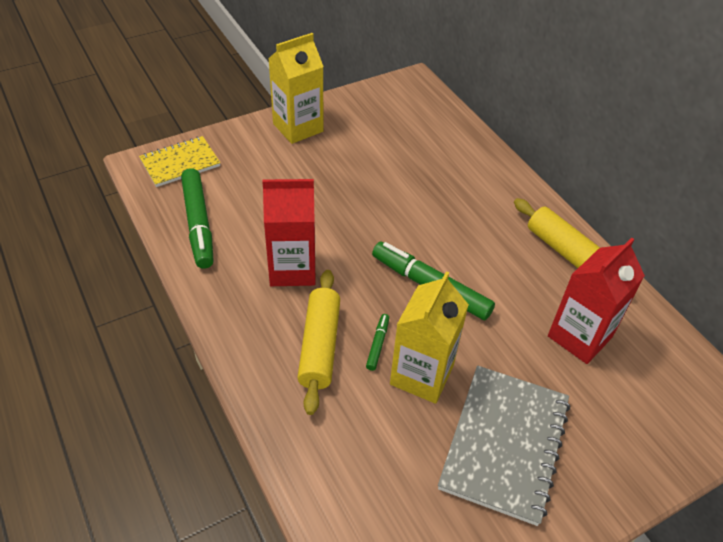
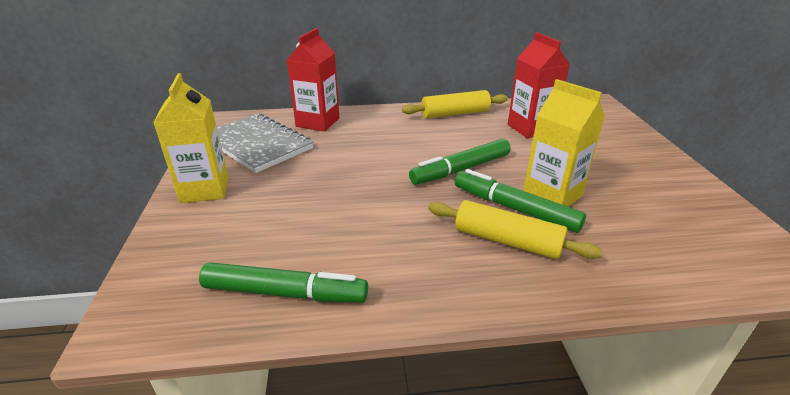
camera: 65 degrees left, 15 degrees down
(180, 163) = (162, 289): yellow notebook -> none
(292, 269) = (401, 236): red carton -> red carton (318, 122)
(377, 344) = (514, 209): green marker -> green marker, size x2.19
(504, 444) = (621, 177): grey notebook -> grey notebook (257, 144)

